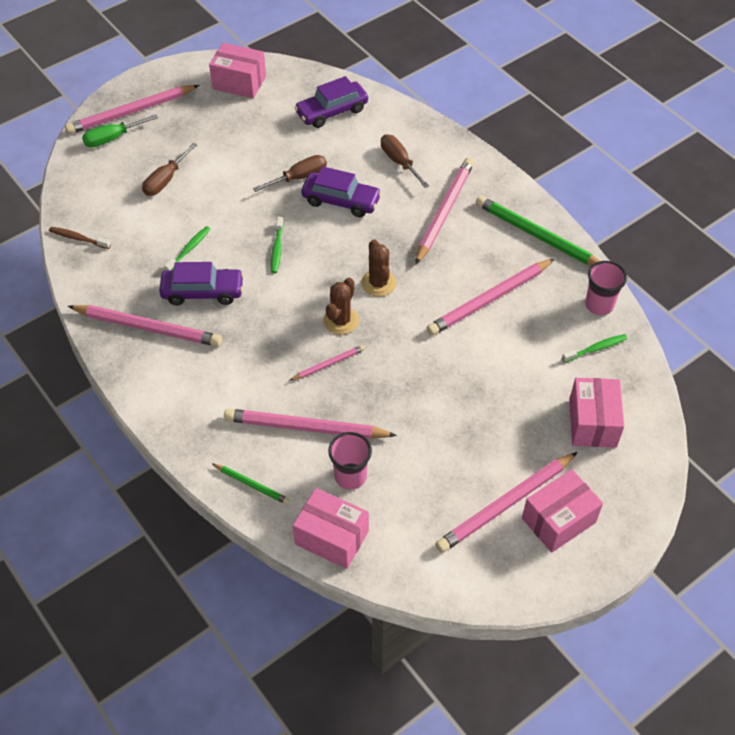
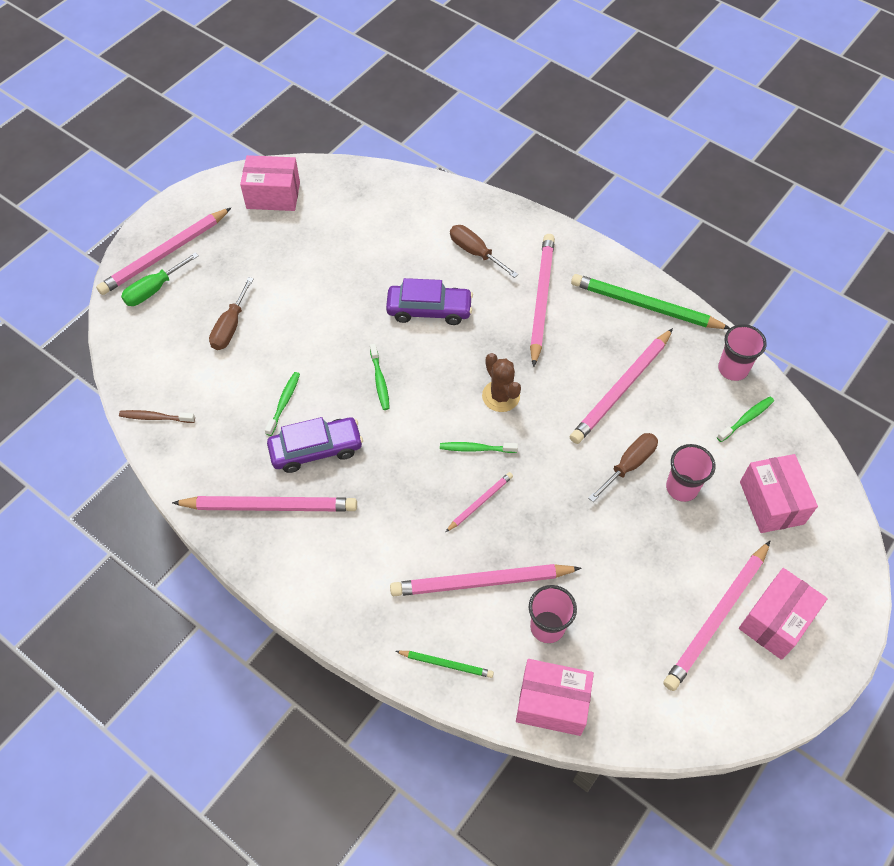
camera: 15 degrees left, 5 degrees up
(299, 177) = (375, 292): brown screwdriver -> brown screwdriver (629, 465)
(332, 111) = (384, 209): purple car -> none
(341, 320) = (476, 448): brown cactus -> green toothbrush
(514, 392) = (682, 488): none -> pink cup

